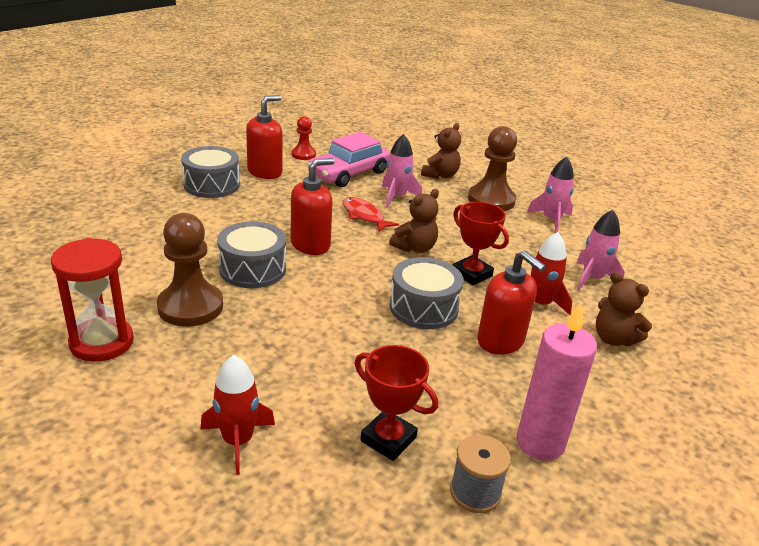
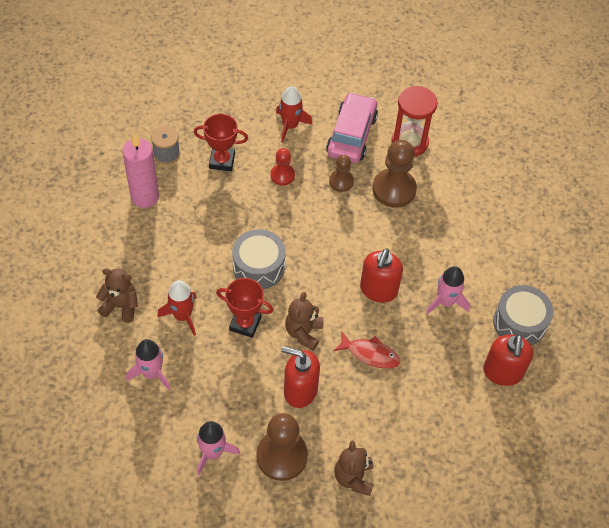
camera: 150 degrees right, 25 degrees up
(244, 341) = (341, 181): none -> brown pawn
(252, 269) = (391, 241): grey drum -> none
(303, 155) = (502, 430): red pawn -> red pawn (282, 175)
(349, 173) = (435, 420): pink car -> pink car (351, 135)
(397, 197) = (365, 404): pink rocket -> pink rocket (446, 302)
(501, 341) = (194, 262): red soap dispenser -> red soap dispenser (300, 390)

